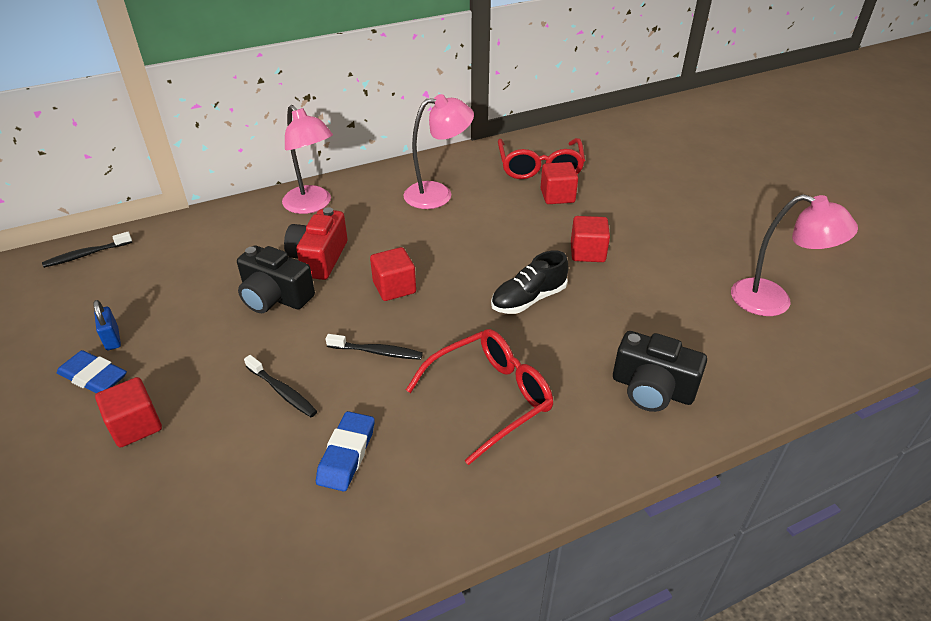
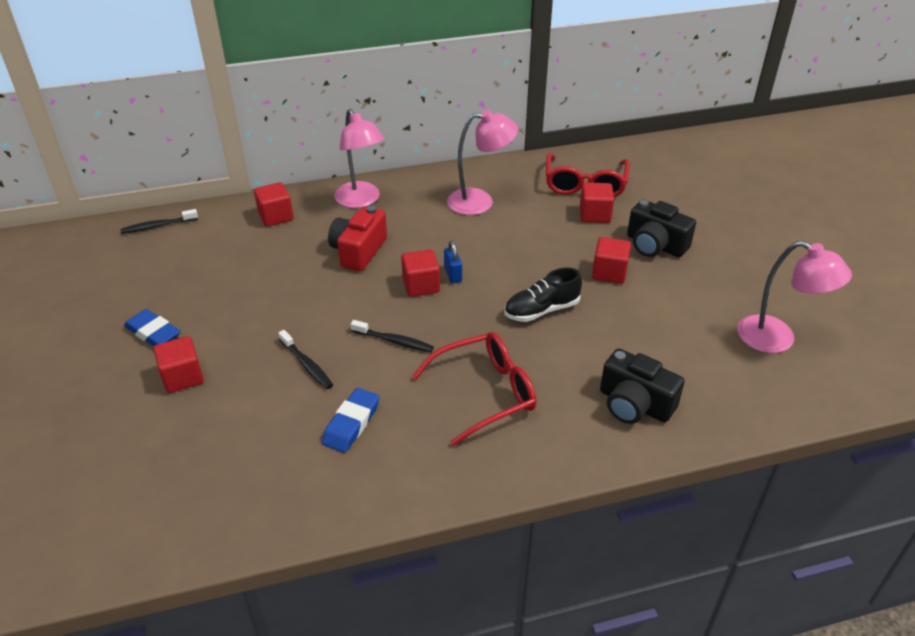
camera: 10 degrees right, 0 degrees up
(112, 339) = (172, 302): blue padlock -> blue padlock (453, 274)
(221, 231) = (276, 216): none -> red cube
(275, 297) = (314, 282): black camera -> black camera (655, 245)

